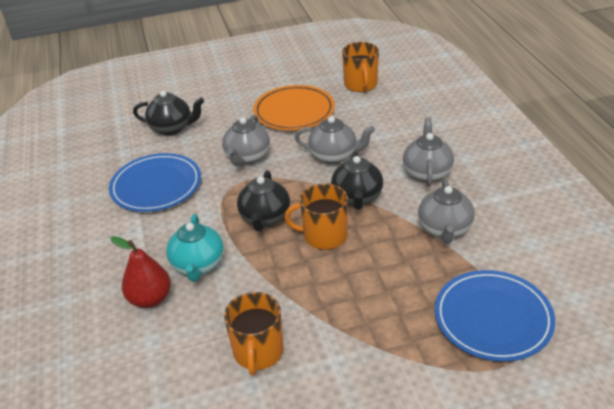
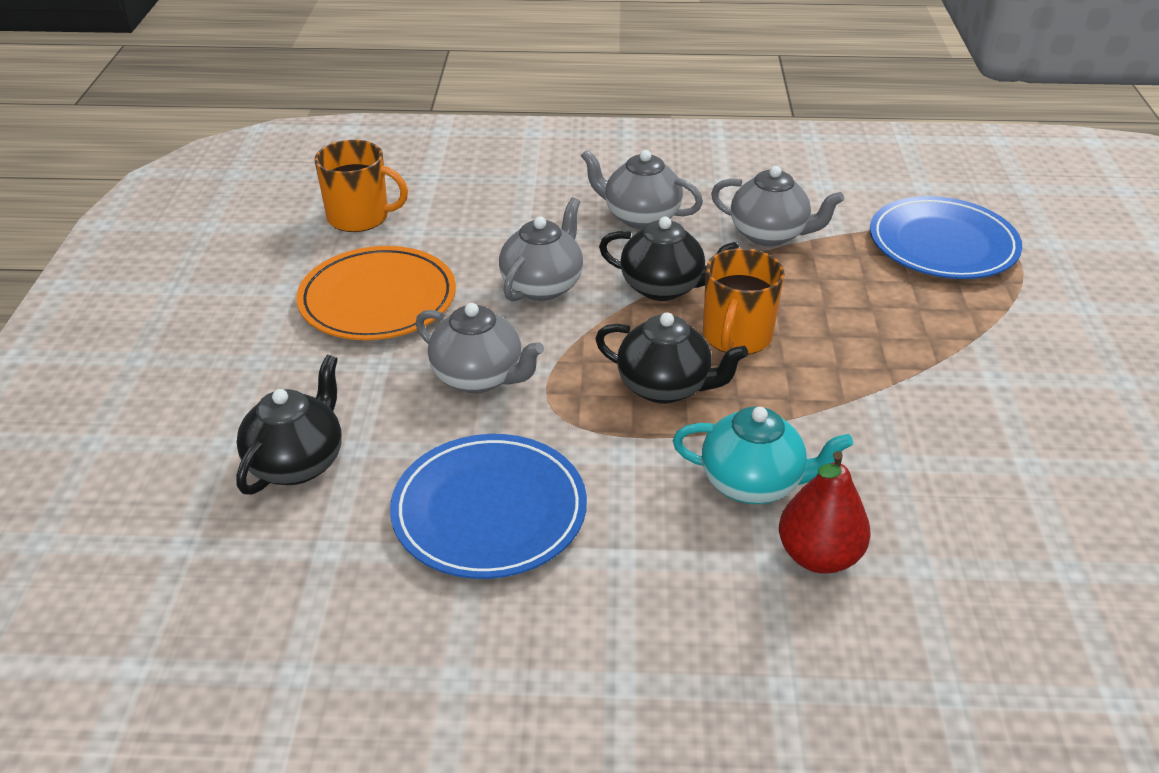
camera: 75 degrees left, 0 degrees up
(258, 352) = (966, 447): orange mug -> none

